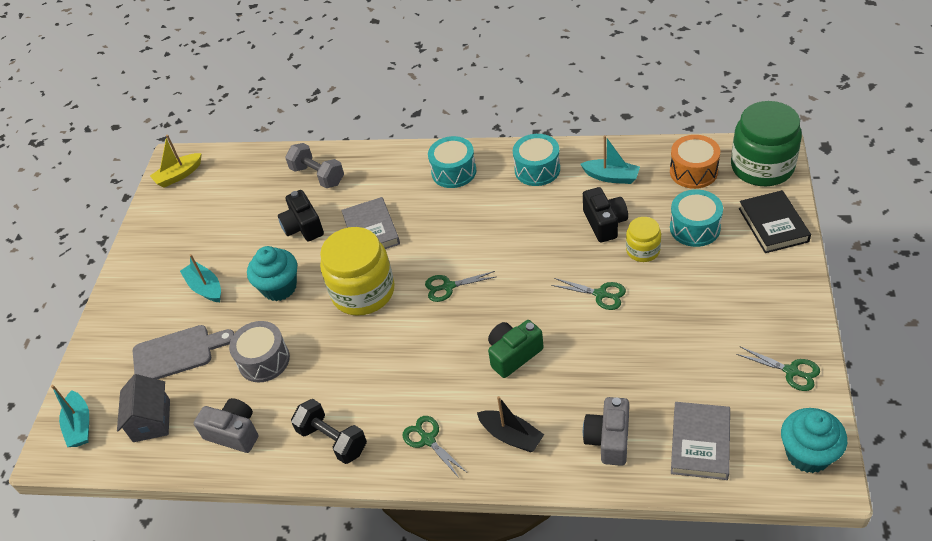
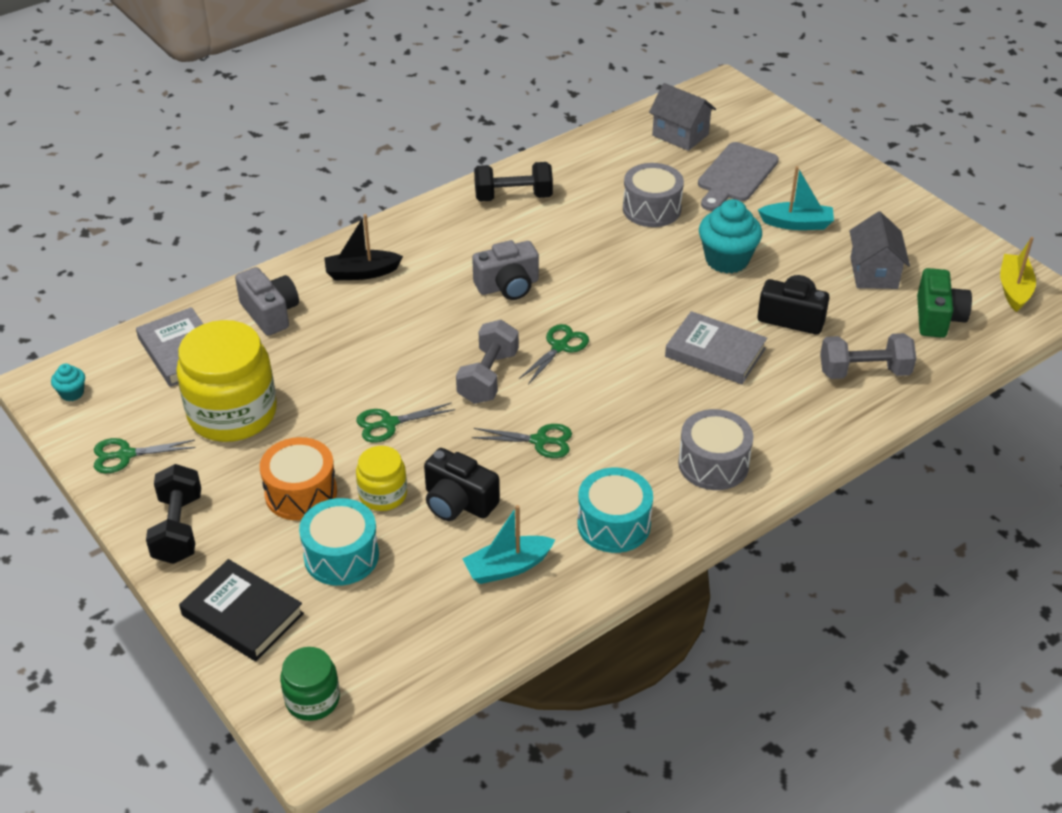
camera: 130 degrees right, 5 degrees down
(80, 425) = (731, 106): turquoise boat -> none
(222, 227) = (874, 273): none -> grey house
(234, 433) = (601, 161): grey camera -> grey camera (508, 286)
(363, 292) = (640, 298): yellow jar -> yellow jar (232, 413)
(428, 439) = (432, 236): green scissors -> green scissors (540, 441)
(454, 172) = (713, 464): turquoise drum -> grey drum
(511, 291) = (488, 377): none -> grey dumbbell
(513, 355) = (424, 327): green camera -> green camera (937, 318)
(693, 171) = (404, 637): orange drum -> orange drum (301, 493)
(762, 167) = (312, 699): green jar -> green jar, size x0.52
(783, 296) = (178, 529): none -> black dumbbell
(808, 454) = (72, 393): turquoise cupcake -> turquoise cupcake, size x0.48

